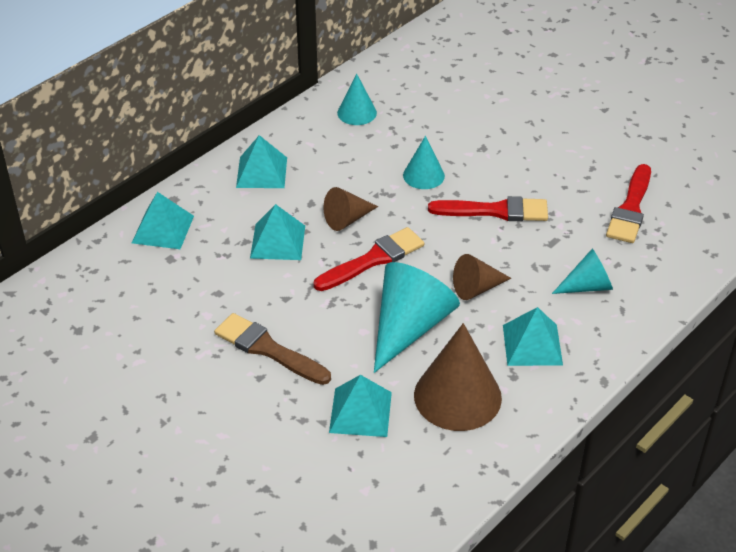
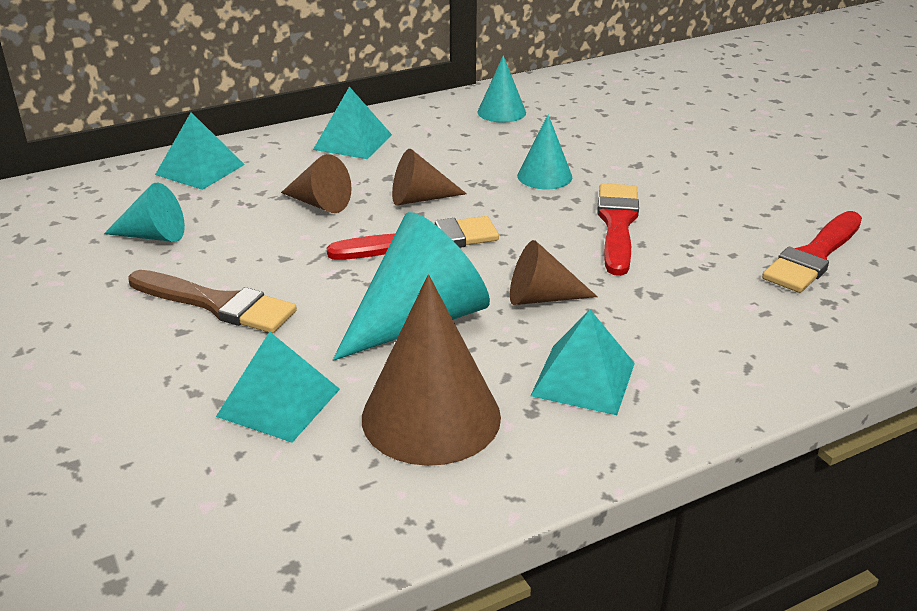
camera: 20 degrees right, 10 degrees down
(268, 349) = (217, 304): brown brush -> brown brush turned 150 degrees clockwise
(277, 241) = (319, 203): turquoise pyramid -> brown cone
(495, 211) = (617, 224): red brush -> red brush turned 105 degrees counterclockwise
(587, 286) = (706, 328): turquoise cone -> turquoise cone (153, 236)

